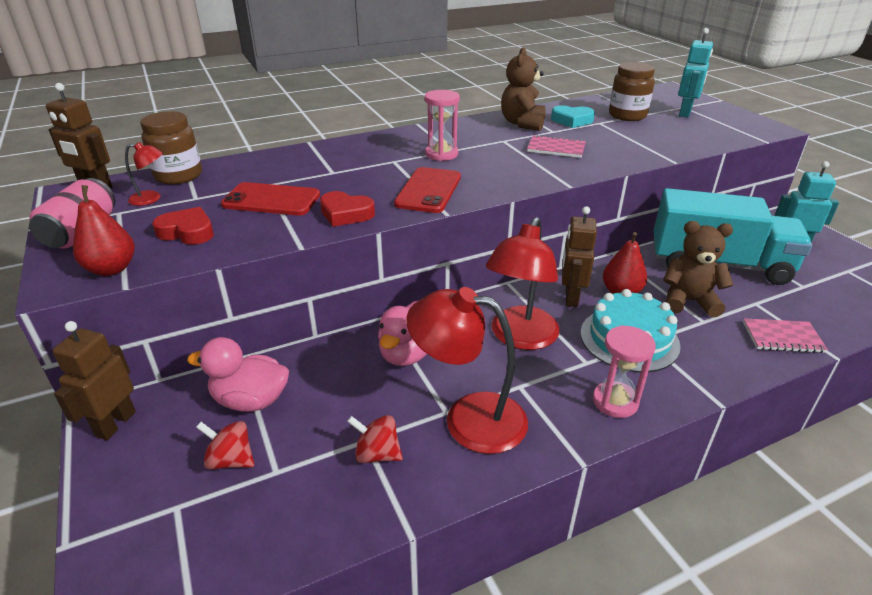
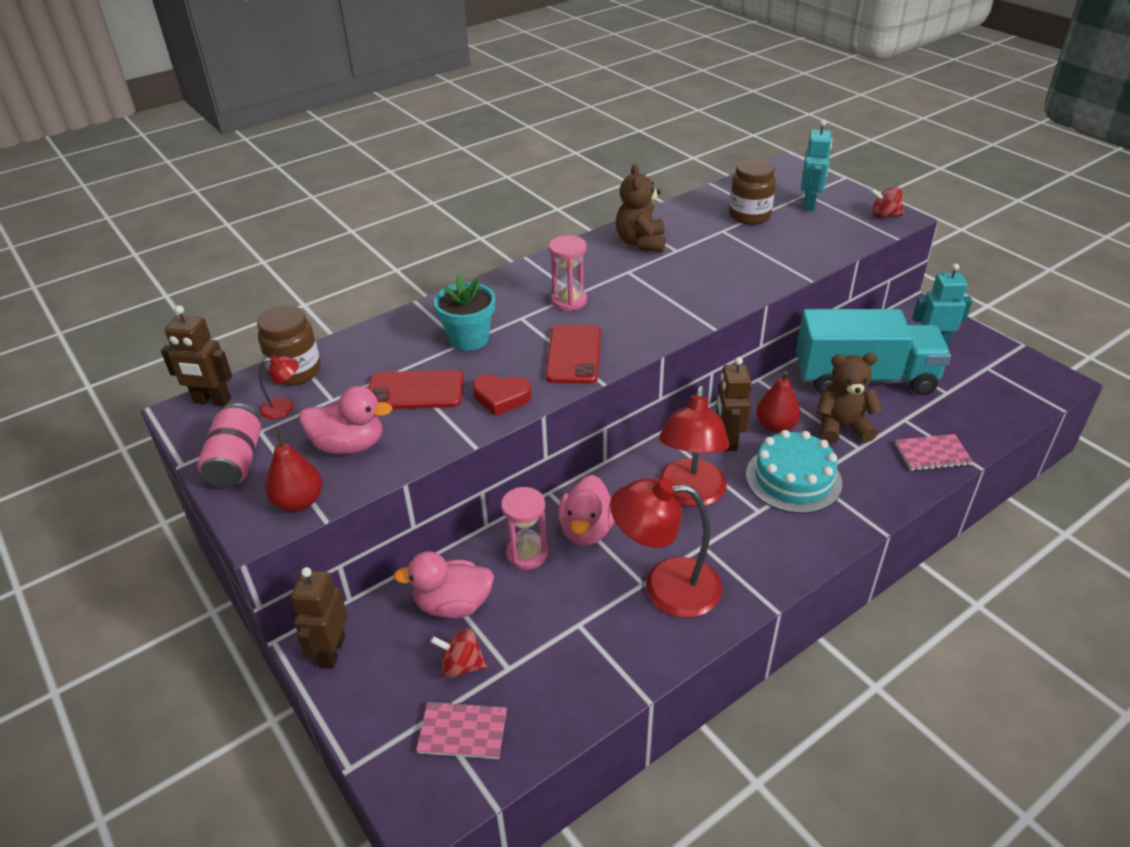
camera: 10 degrees left, 5 degrees up
(187, 232) = (349, 445): red heart -> pink duck
(340, 170) = (469, 338): none -> turquoise flower pot
(377, 454) = (594, 635): red spinning top -> red spinning top (884, 215)
(556, 148) = (686, 276): pink notebook -> pink notebook (462, 732)
(572, 120) = (692, 231): turquoise heart -> none
(615, 401) = (793, 546): pink hourglass -> pink hourglass (527, 554)

